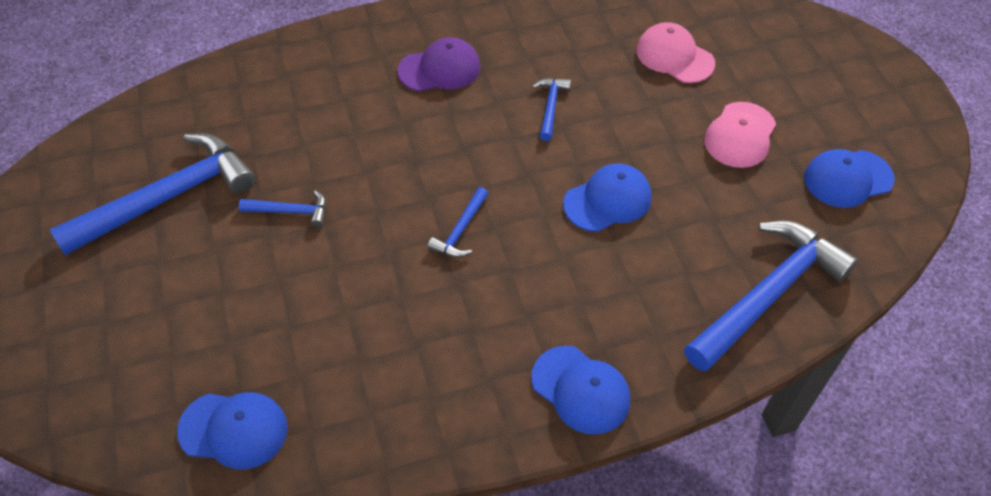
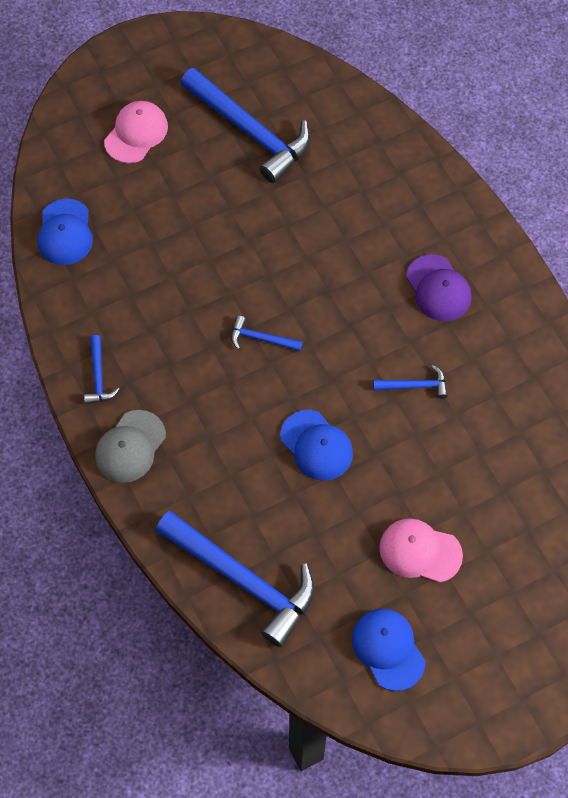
camera: 80 degrees right, 10 degrees up
(291, 211) = (255, 216): blue hammer -> blue hammer (98, 376)
(581, 390) = (130, 447): blue cap -> grey cap
(674, 56) = (510, 486): pink cap -> pink cap (136, 133)

